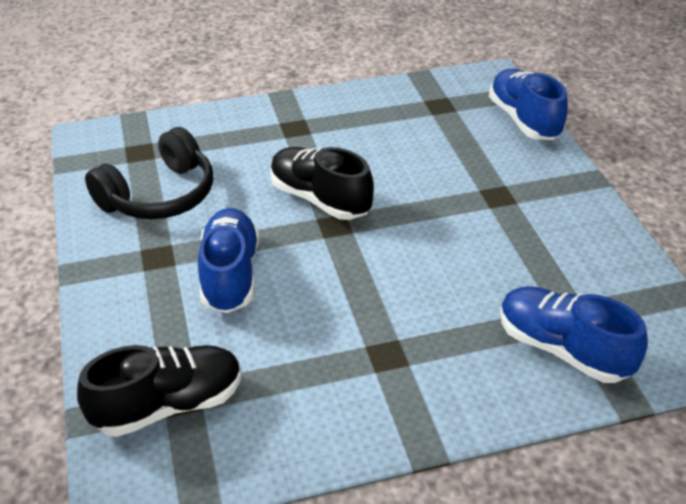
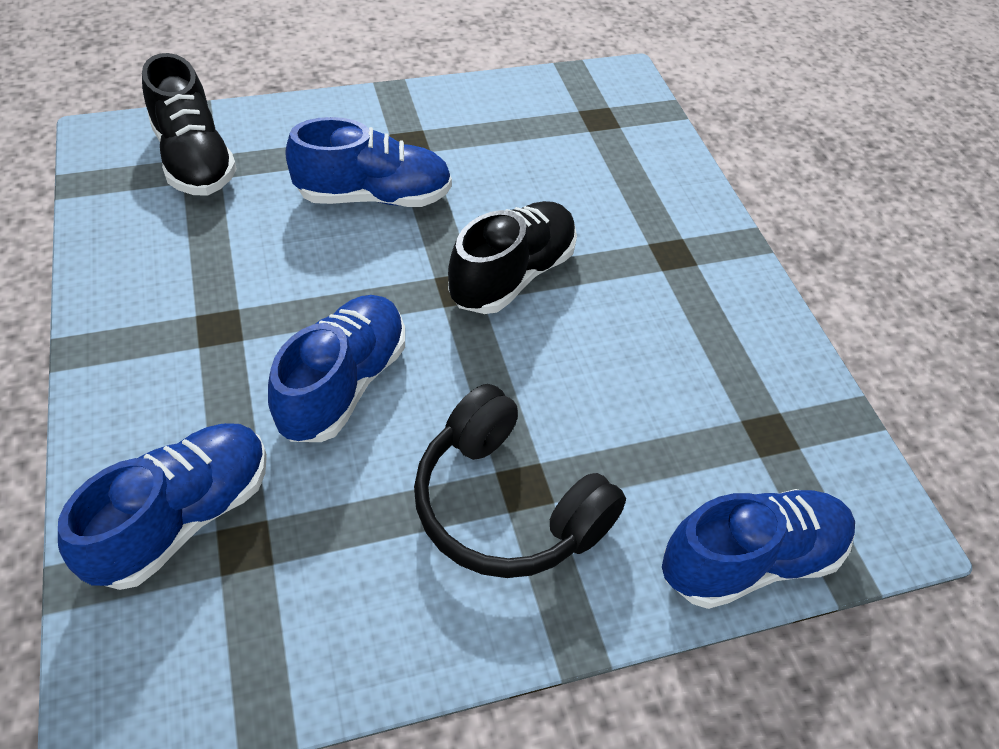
camera: 85 degrees right, 10 degrees up
(160, 195) = (516, 138): black headphones -> black headphones (506, 505)
(433, 279) = (343, 384): none -> blue shoe

